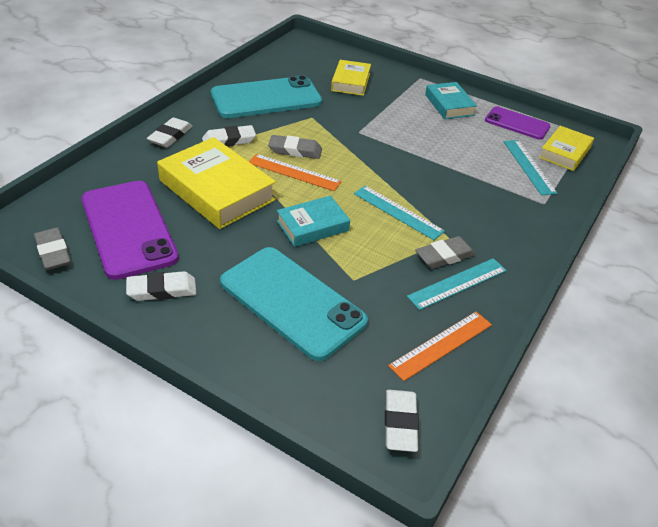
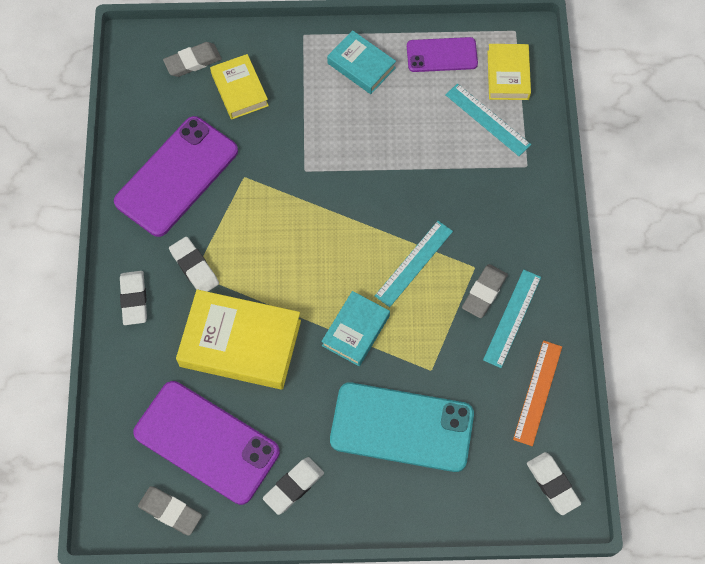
camera: 30 degrees left, 25 degrees up
(229, 140) = (194, 267): white eraser -> white eraser turned 75 degrees counterclockwise
(266, 98) = (177, 176): turquoise phone -> purple phone
(294, 172) = (289, 271): orange ruler -> none
(295, 150) = (266, 240): grey eraser -> grey eraser (193, 62)
(398, 212) = (413, 263): turquoise ruler -> turquoise ruler turned 60 degrees counterclockwise

